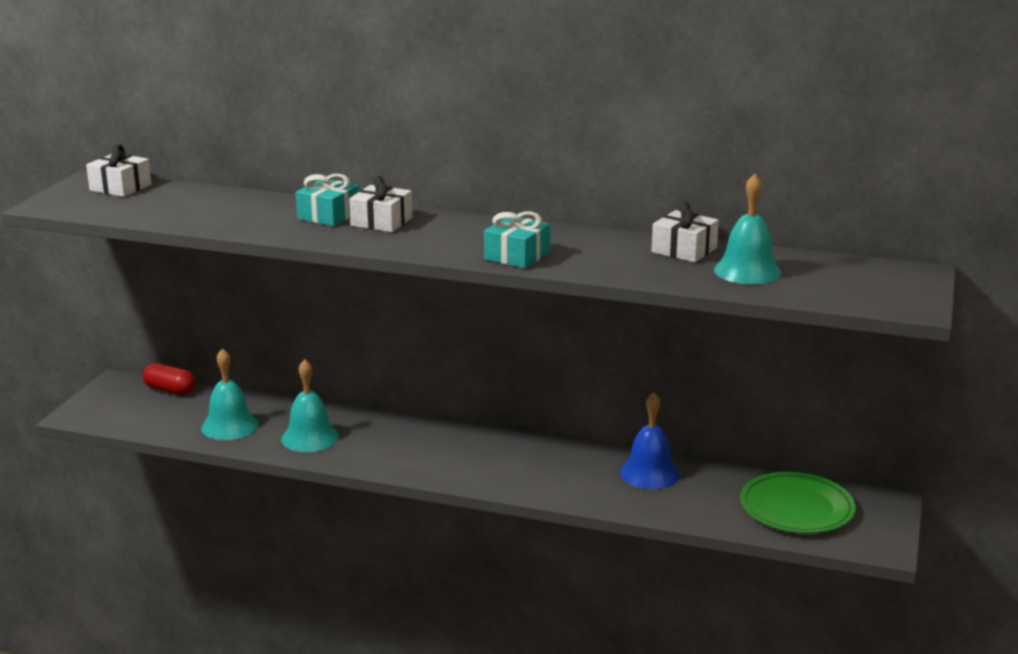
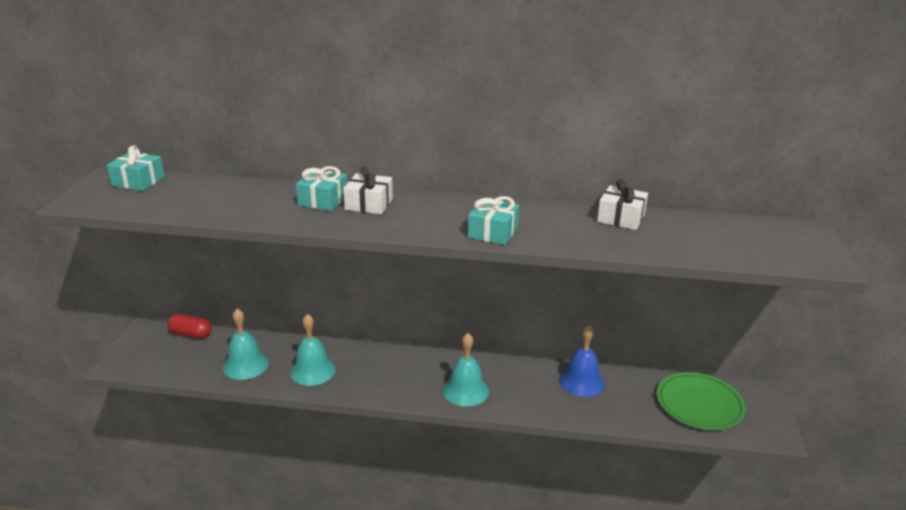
camera: 10 degrees left, 5 degrees up
(120, 187) = (138, 181): white gift -> turquoise gift
(747, 271) = (680, 236): turquoise bell -> turquoise bell (465, 390)

